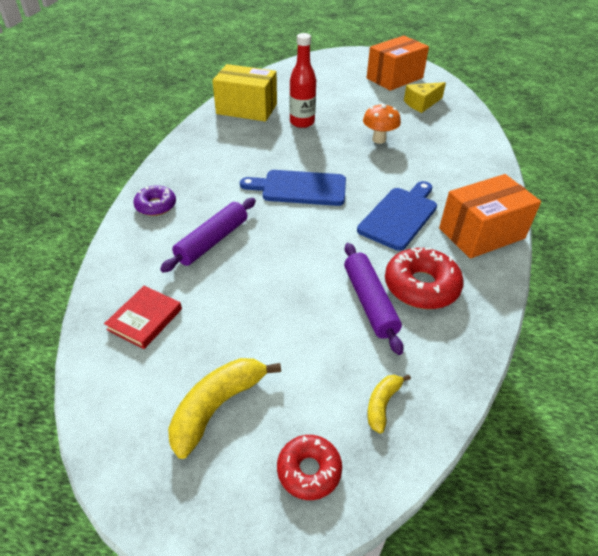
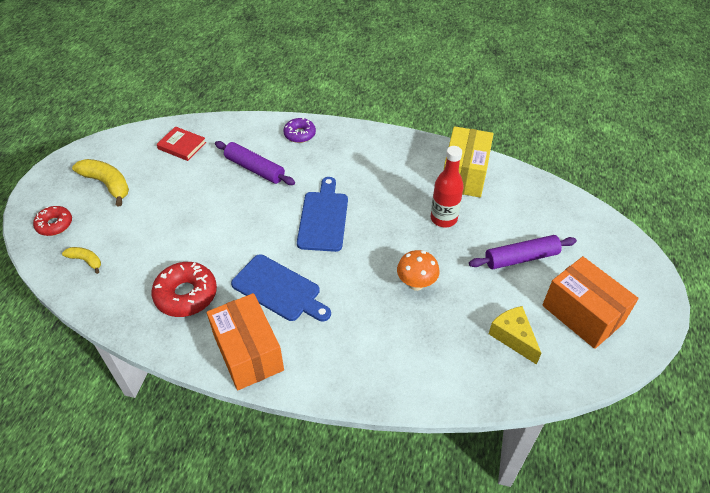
camera: 90 degrees right, 5 degrees up
(369, 302) = (175, 260): purple rolling pin -> purple rolling pin (521, 258)

